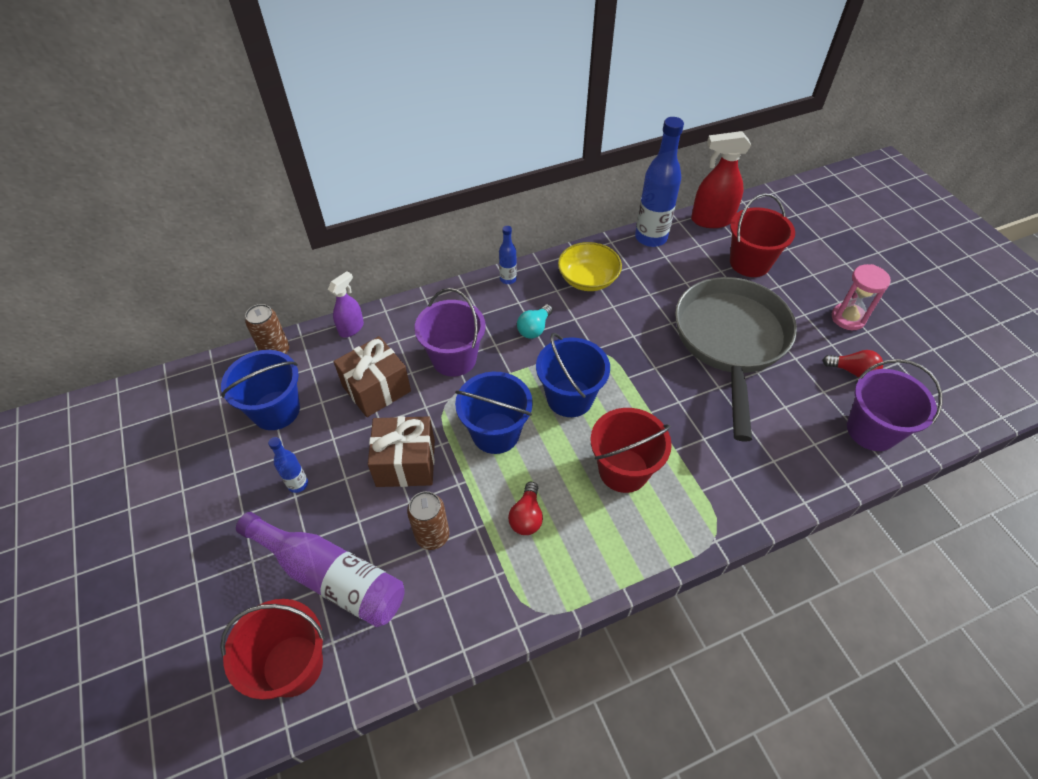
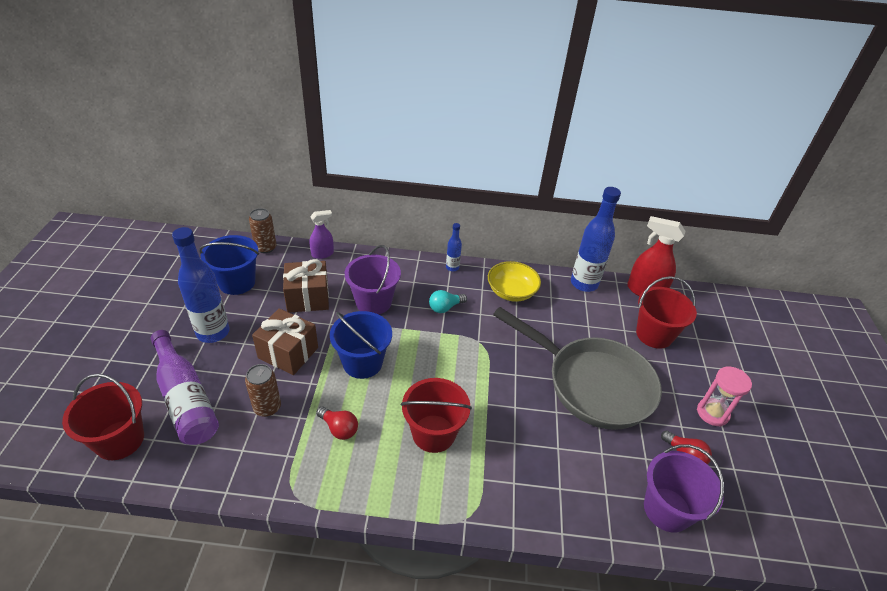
camera: 25 degrees right, 10 degrees down
(298, 484) = (213, 332): blue bottle -> blue bottle, size x2.06
(526, 516) = (339, 428): red light bulb -> red light bulb turned 90 degrees counterclockwise
(569, 398) = (433, 365): blue bucket -> none
(730, 341) = (592, 384): grey pan -> grey pan turned 90 degrees clockwise

